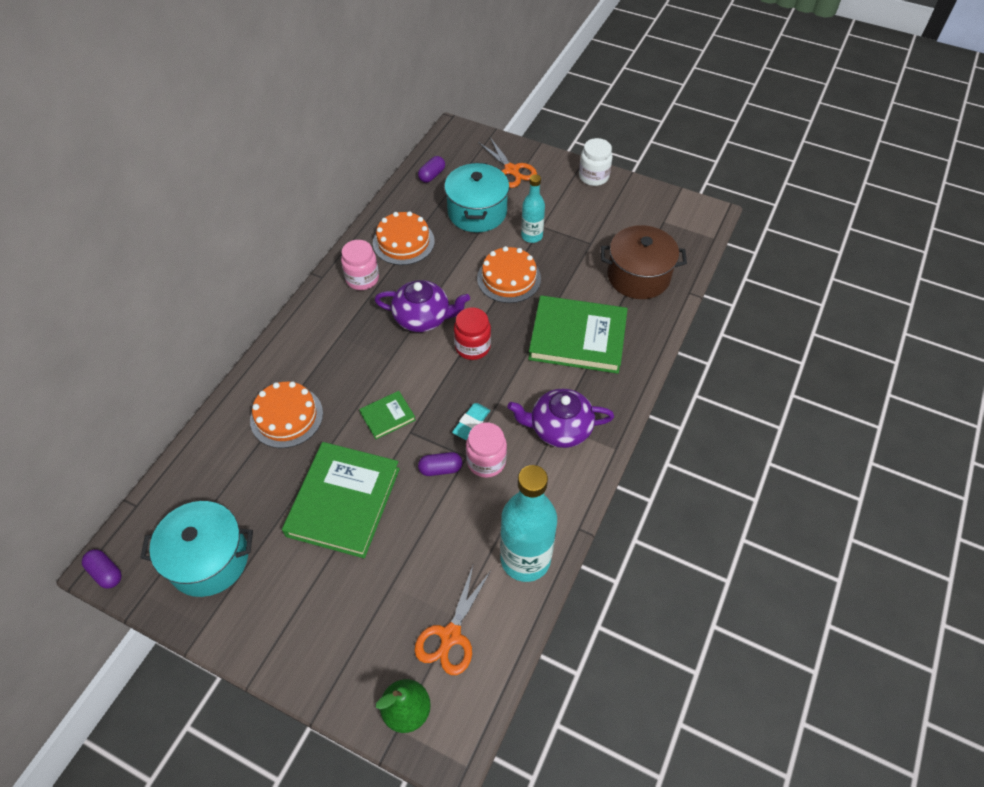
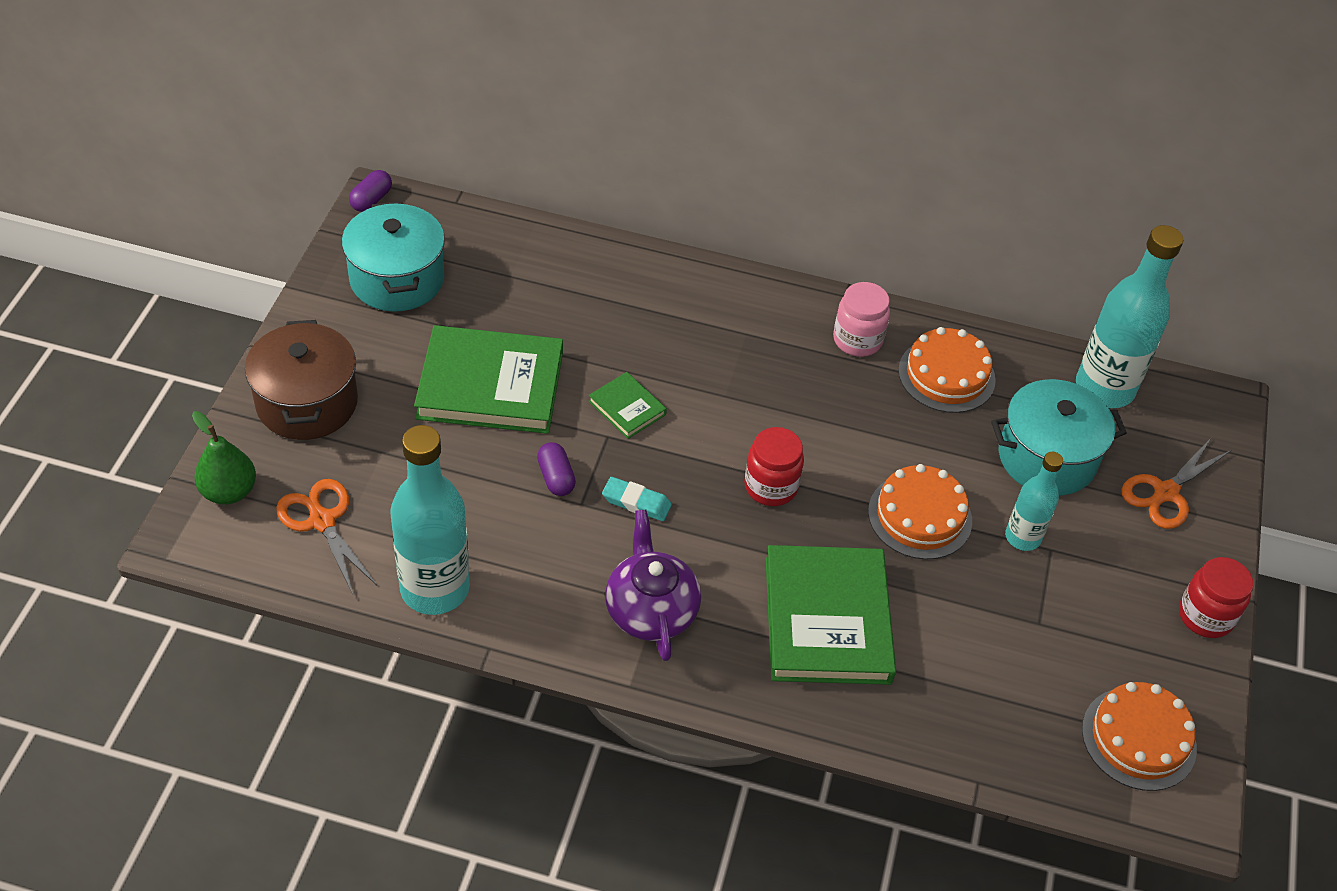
camera: 75 degrees right, 5 degrees down
(286, 416) = (604, 306): orange cake -> orange cake (1138, 738)
(423, 318) = (807, 420): purple teapot -> none
(432, 175) = (1104, 388): purple capsule -> turquoise bottle
(450, 636) = (322, 521): orange scissors -> orange scissors turned 45 degrees clockwise
(486, 461) = (577, 527): pink jar -> none
(593, 177) = (1205, 616): white jar -> red jar
(638, 276) = (988, 700): brown pot -> brown pot (307, 403)

